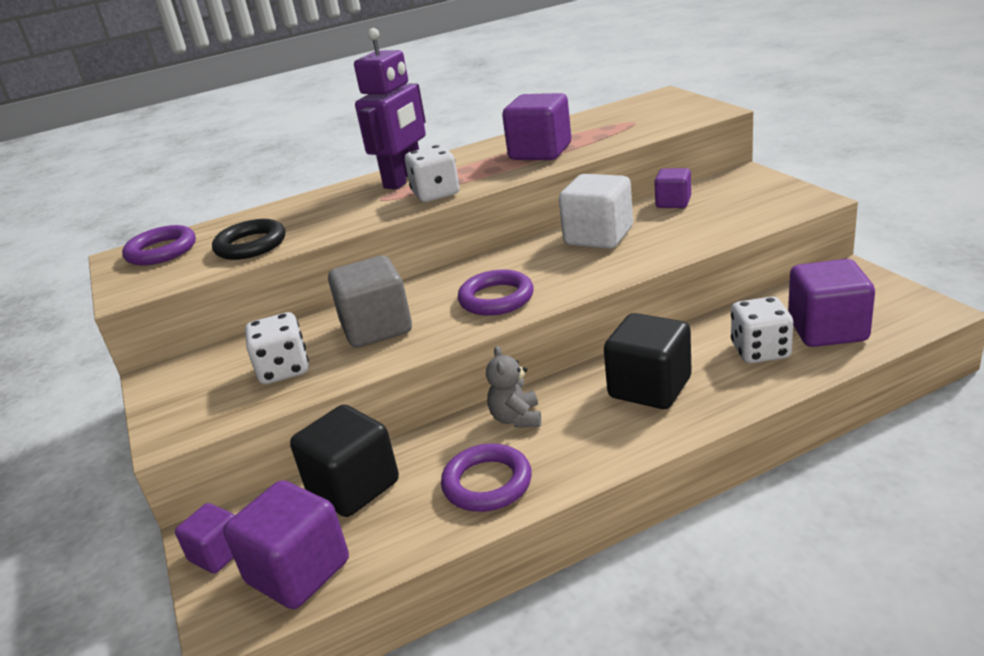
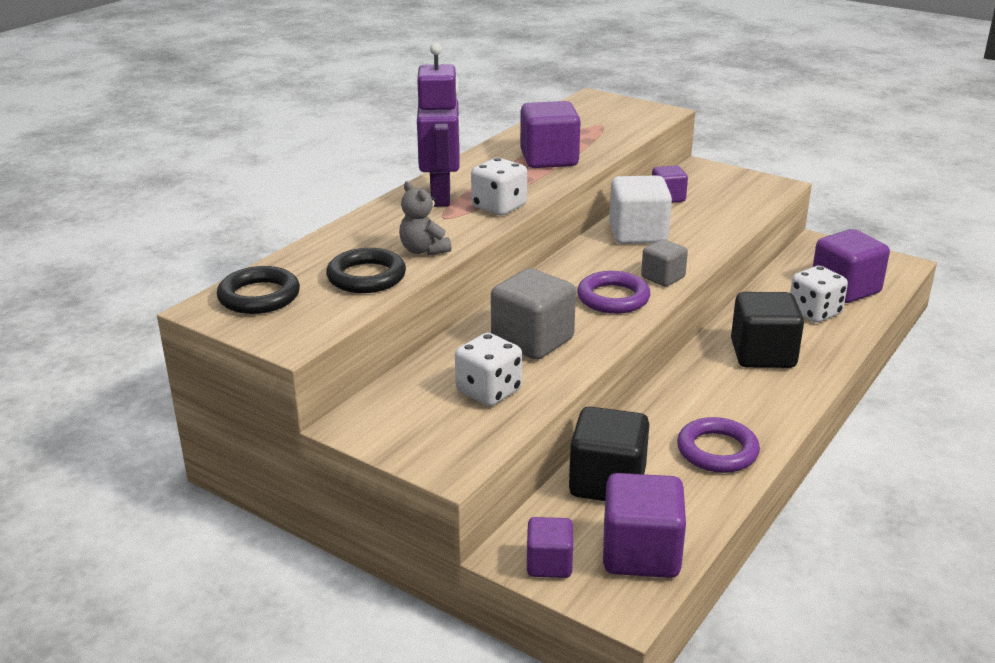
camera: 35 degrees left, 0 degrees up
(161, 251) = (259, 296): purple ring -> black ring
(516, 418) = (683, 399): grey teddy bear -> grey teddy bear (423, 250)
(568, 285) = (663, 277): none -> grey cube

